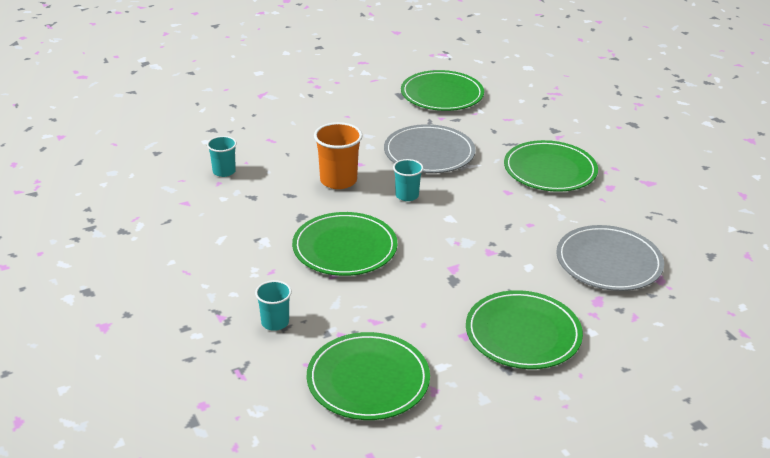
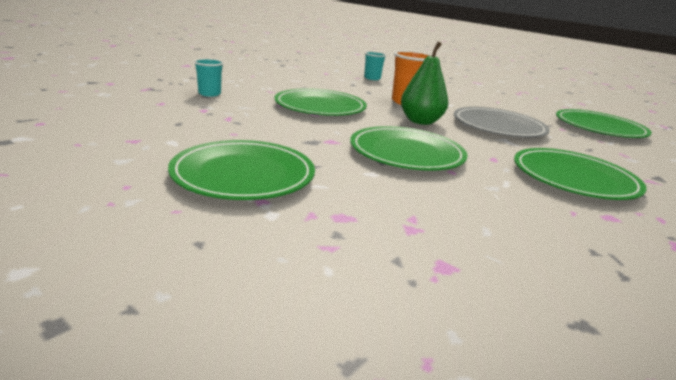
camera: 65 degrees right, 10 degrees down
(368, 380) = (145, 119): green plate -> green plate (406, 153)
(407, 195) = (420, 121): turquoise cup -> green pear
(608, 262) = (438, 222): grey plate -> none

